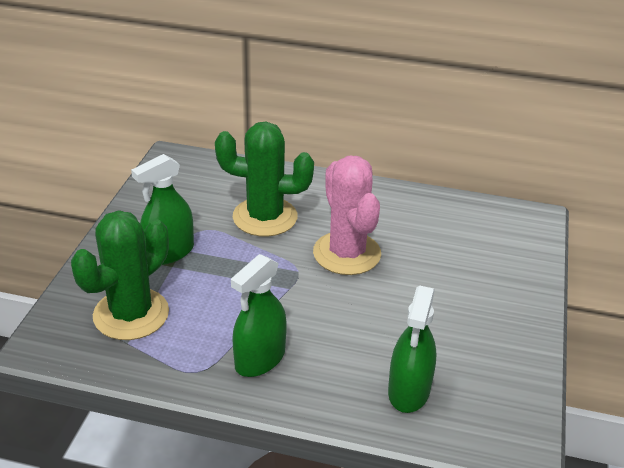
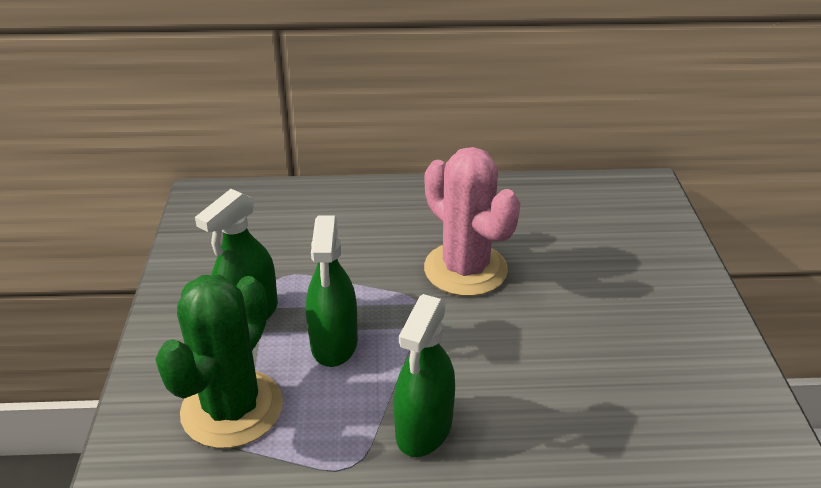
camera: 15 degrees left, 0 degrees up
(265, 217) = (349, 246): green cactus -> none
(409, 391) = (620, 423): green spray bottle -> green spray bottle (334, 343)

